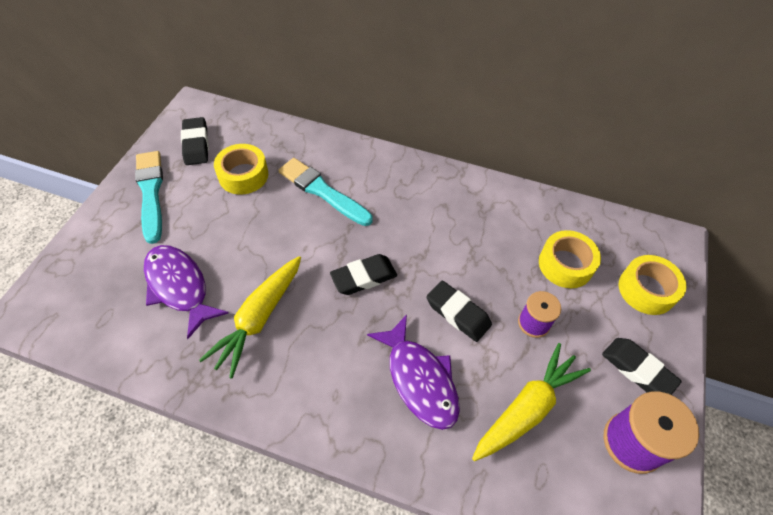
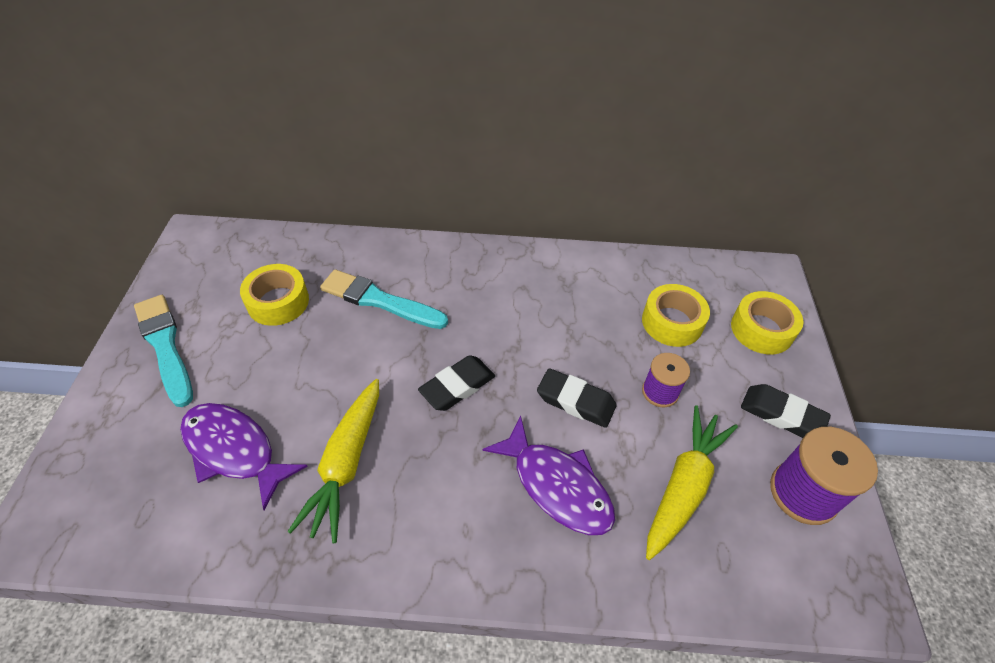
camera: 15 degrees left, 5 degrees down
(196, 144) = (208, 278): black eraser -> none

